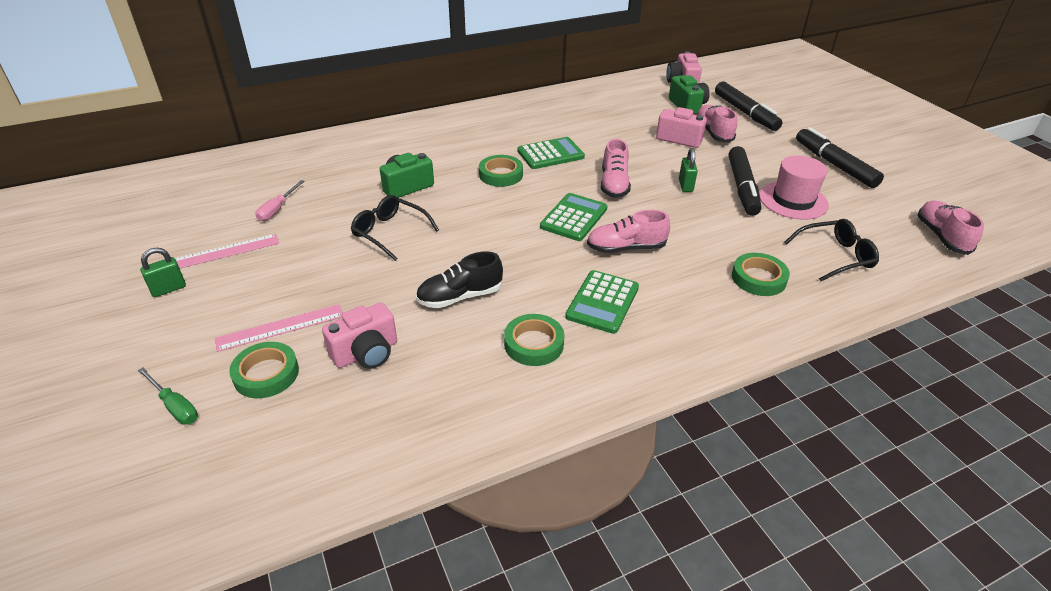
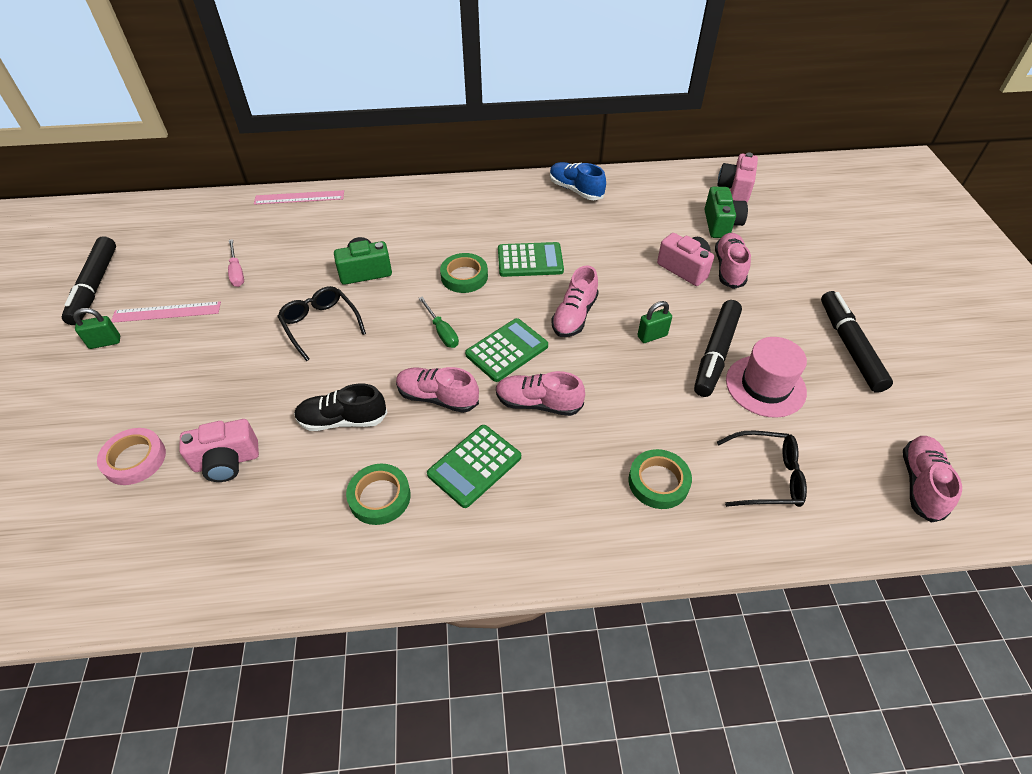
camera: 20 degrees right, 10 degrees up
(175, 406) = (49, 471): green screwdriver -> green screwdriver (442, 332)
(266, 374) = (135, 459): green tape -> pink tape
(277, 209) = (237, 272): pink screwdriver -> pink screwdriver turned 60 degrees counterclockwise
(280, 327) = (171, 411): pink ruler -> pink ruler (299, 197)
(536, 262) = (437, 397): none -> pink shoe
(556, 102) = (575, 190): none -> blue shoe
(685, 185) = (652, 336): green padlock -> green padlock turned 45 degrees clockwise
(745, 113) = (785, 247): black marker -> black marker (94, 287)

